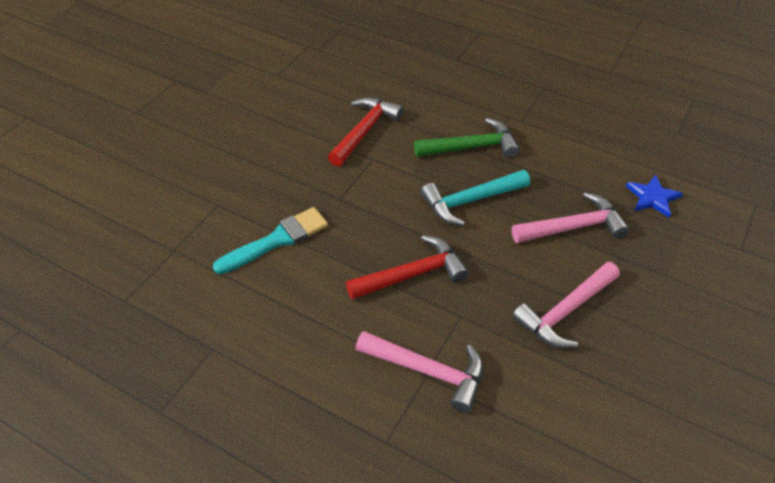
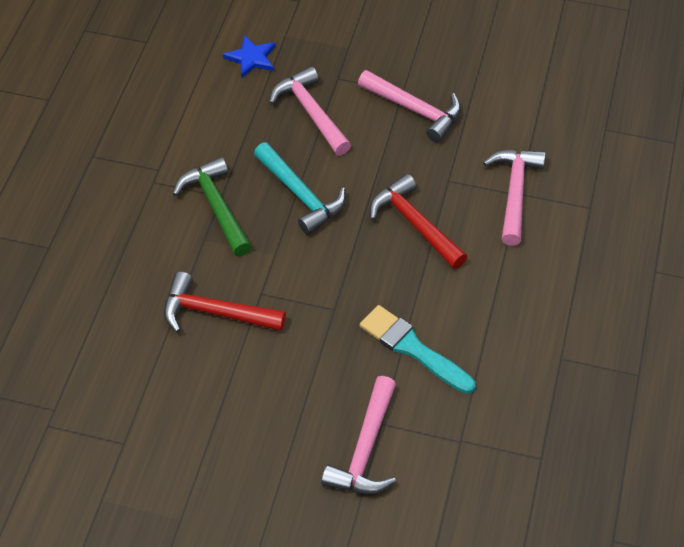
camera: 105 degrees left, 5 degrees up
(201, 190) = (365, 449): none -> pink hammer

